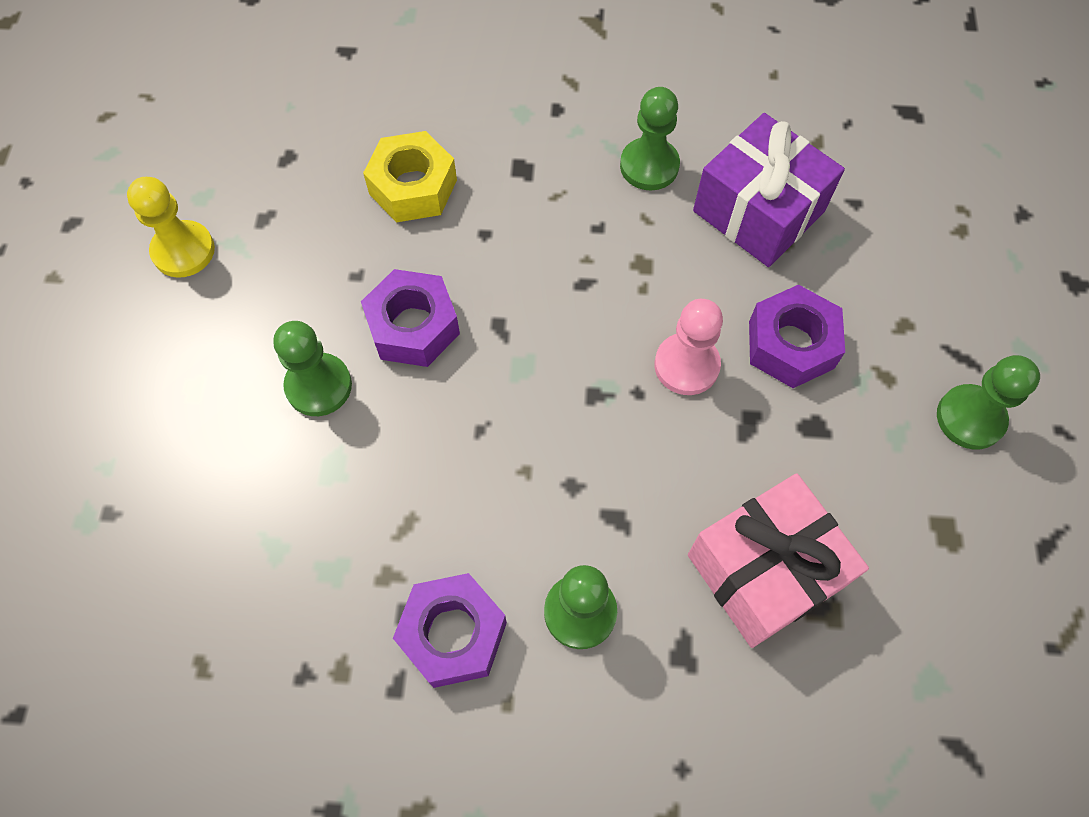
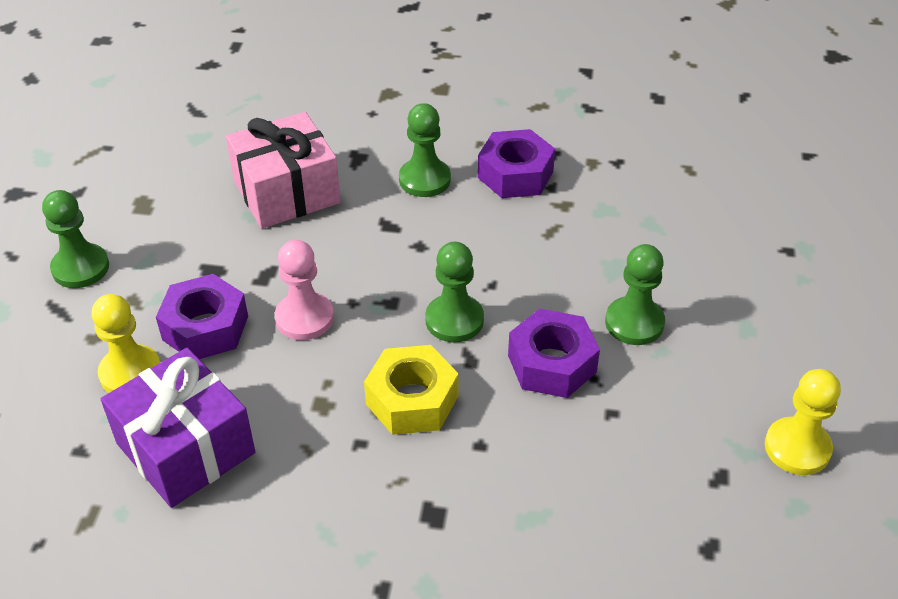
camera: 175 degrees left, 20 degrees down
(413, 187) = (558, 500): yellow nut -> yellow nut (412, 400)
(649, 166) = (288, 506): green pawn -> green pawn (454, 320)
(846, 285) = (130, 373): none -> yellow pawn

